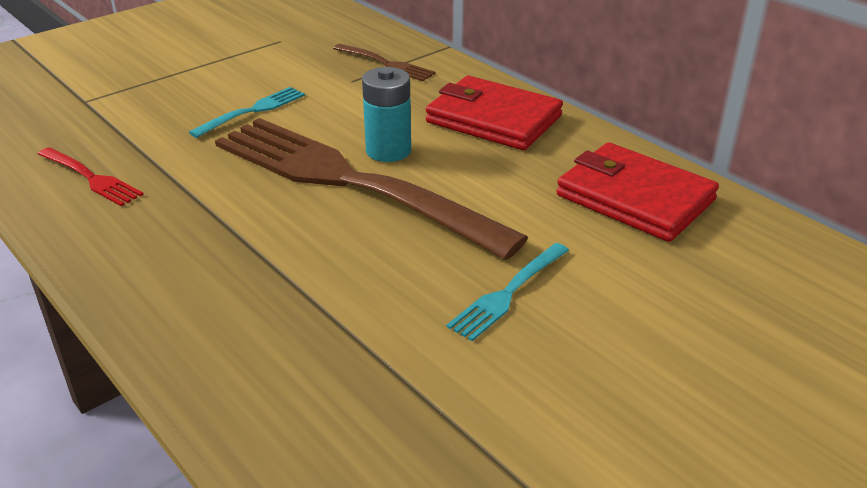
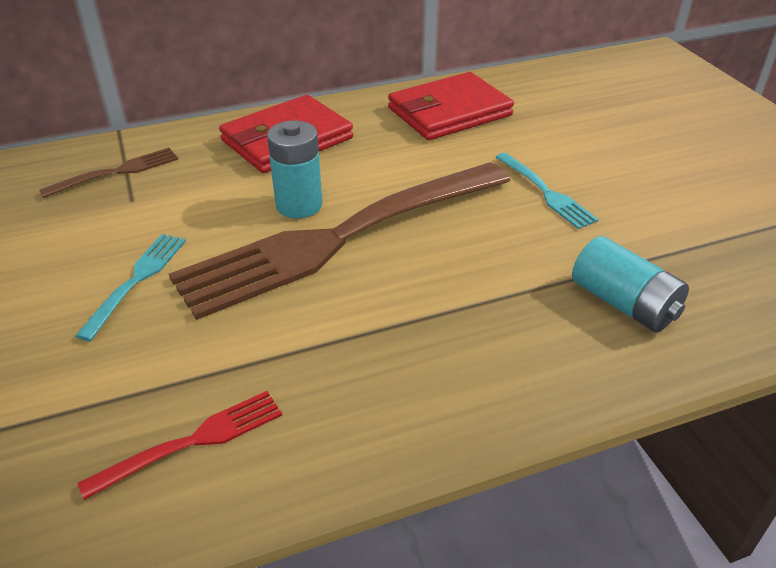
camera: 70 degrees left, 5 degrees up
(252, 111) = (137, 280): turquoise fork -> turquoise fork turned 45 degrees clockwise
(320, 376) = (623, 303): none -> turquoise battery

